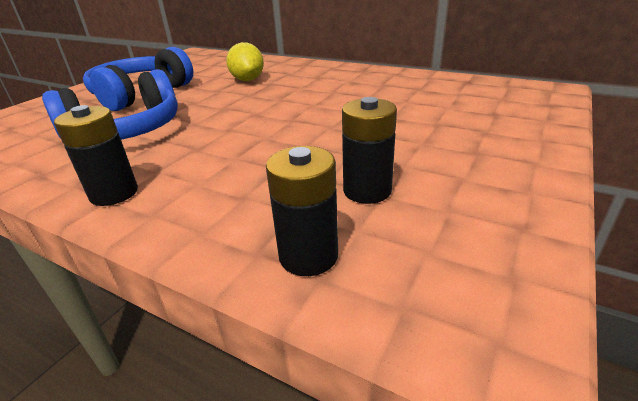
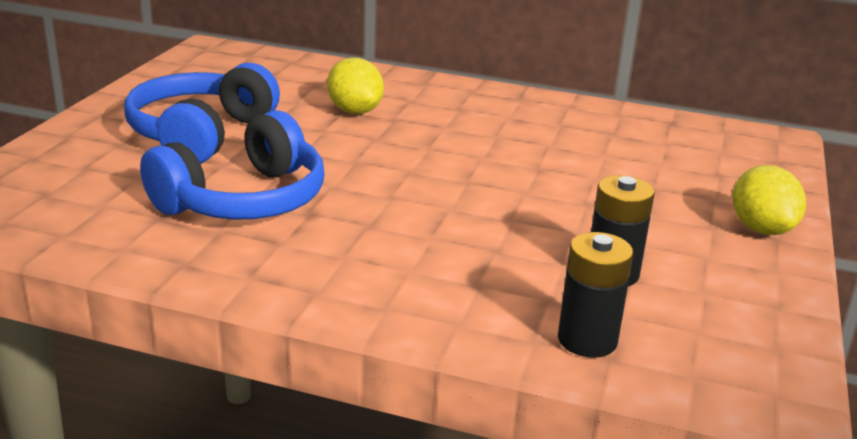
camera: 15 degrees left, 5 degrees down
(114, 193) = (315, 285): black battery -> none
(522, 155) = (761, 229): none -> yellow lemon

